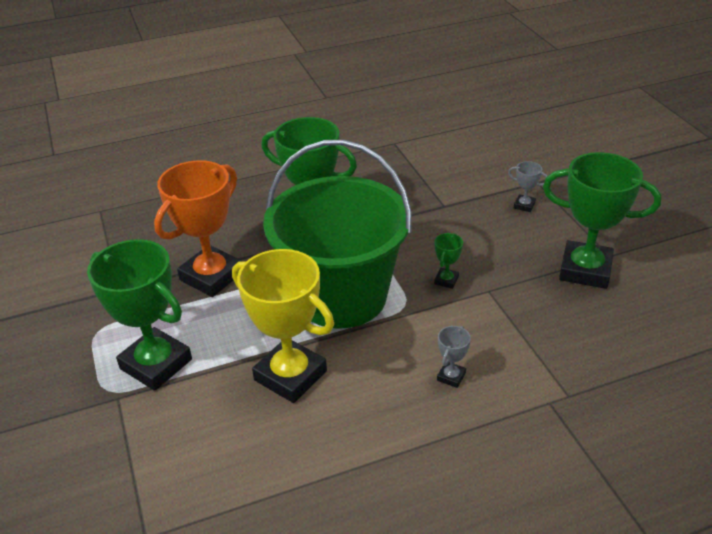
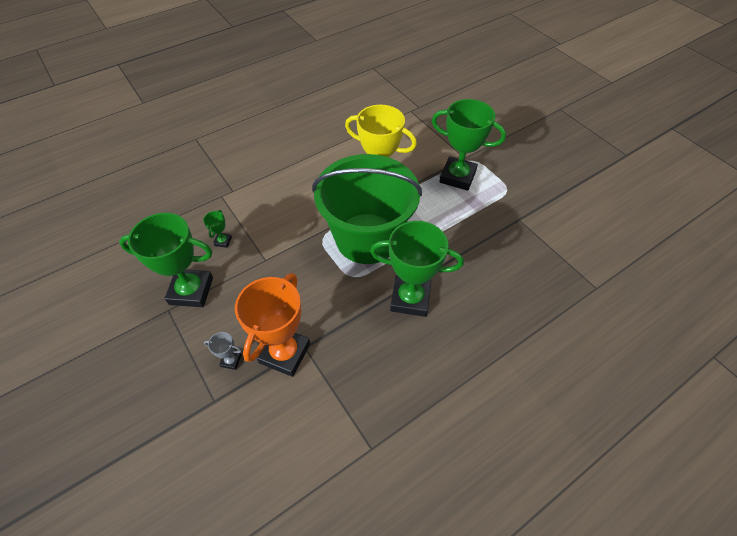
camera: 165 degrees right, 15 degrees up
(211, 276) = (463, 239): orange trophy -> orange trophy (284, 353)
(446, 280) = (296, 263): green trophy -> green trophy (223, 241)
(451, 377) = (287, 196): grey trophy -> none

